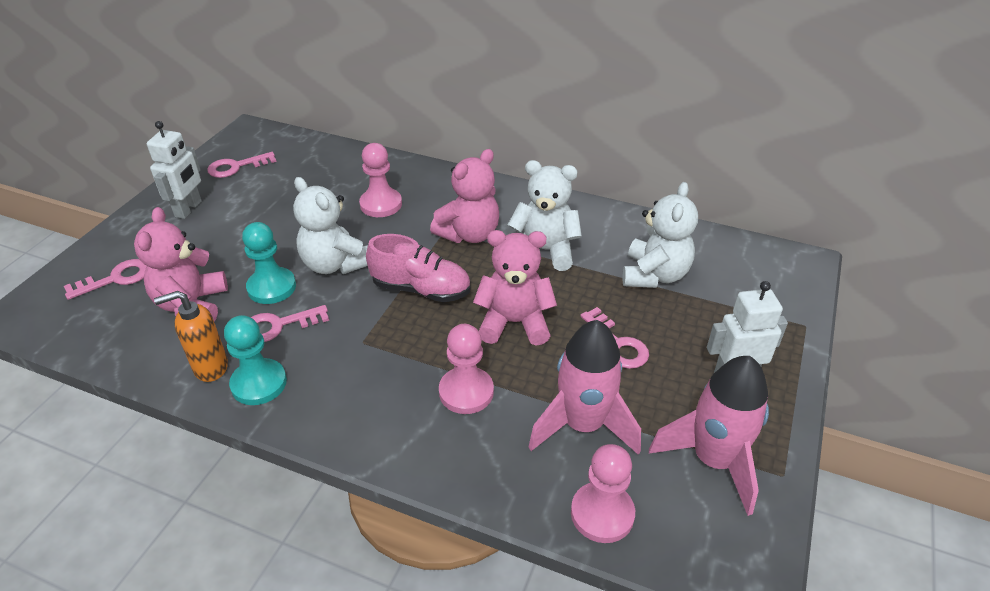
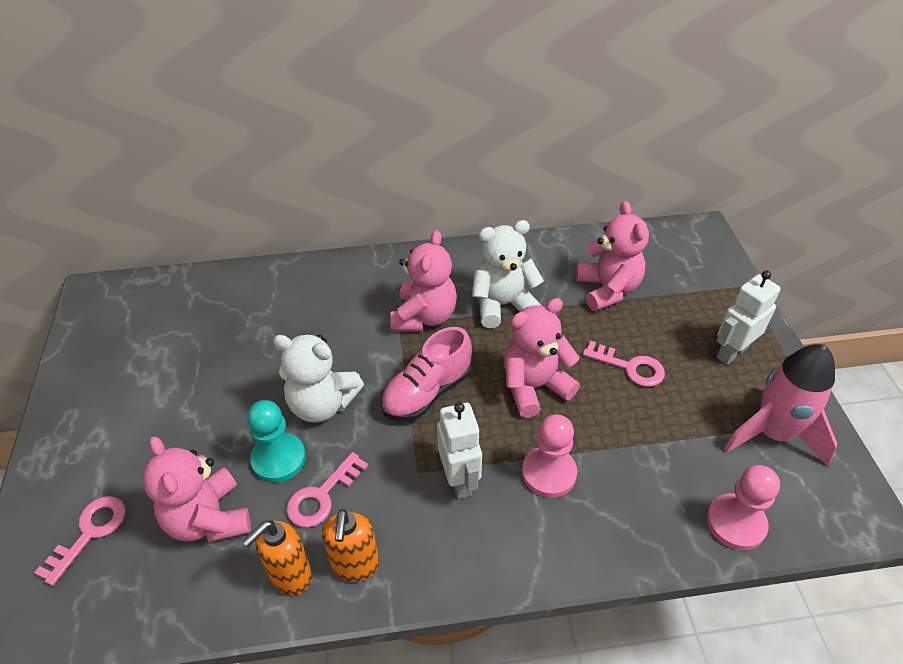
camera: 30 degrees left, 5 degrees up
(189, 209) = (105, 413): white robot -> white robot (459, 480)
(237, 167) = (118, 340): pink key -> none
(259, 383) = (355, 566): turquoise pawn -> orange soap dispenser
(381, 204) = (314, 320): pink pawn -> none
(421, 289) = (427, 392): pink shoe -> pink shoe turned 150 degrees clockwise
(583, 425) = (662, 454): pink rocket -> none
(654, 275) = (607, 290): white teddy bear -> pink teddy bear

